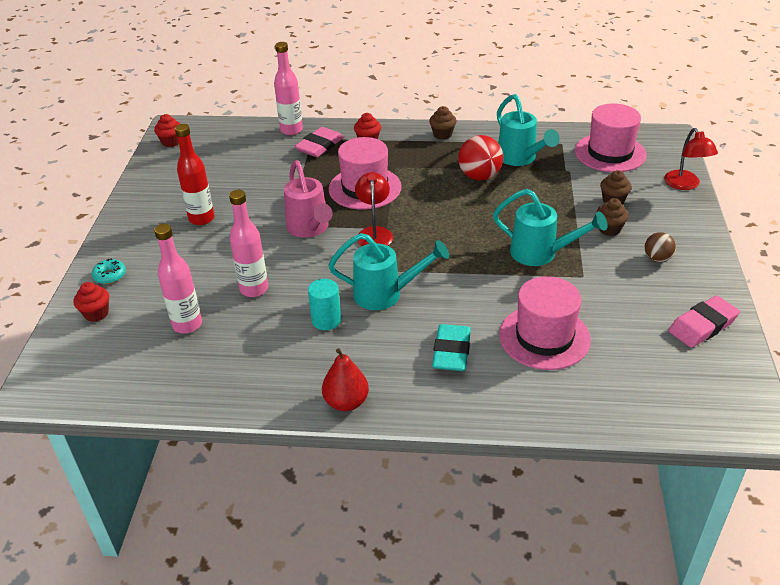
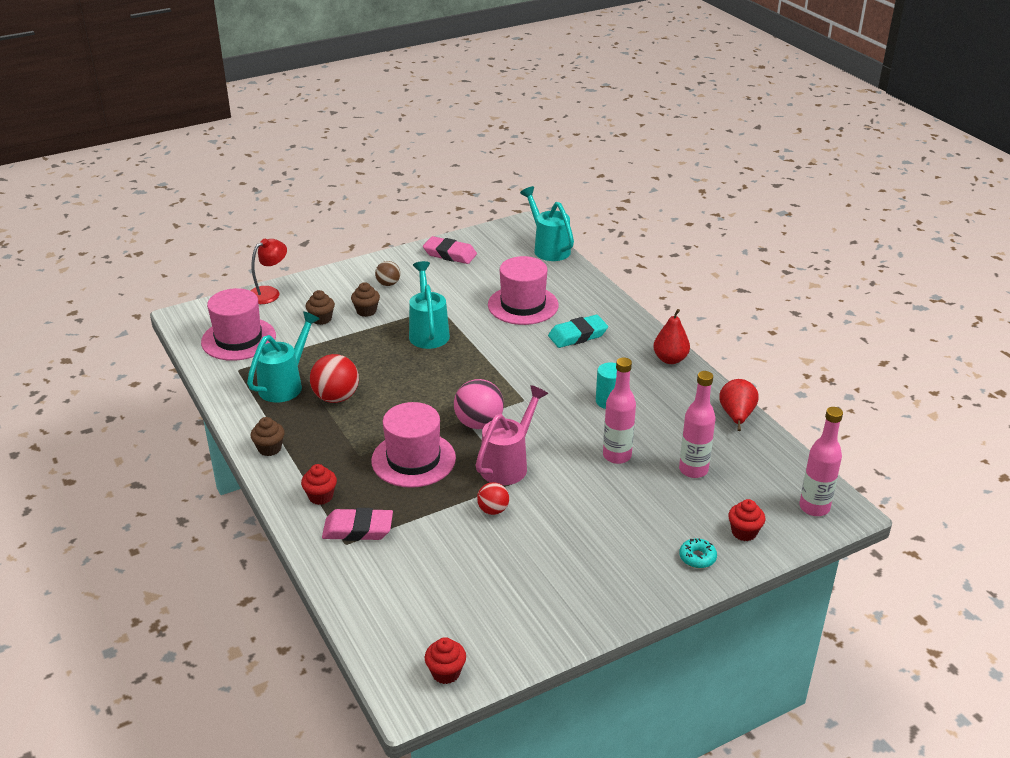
camera: 125 degrees left, 5 degrees down
(201, 218) = (561, 546): red bottle -> none
(214, 397) = (736, 416): none -> red pear
(271, 203) = (493, 510): none -> red ball
(291, 130) = (339, 571): pink bottle -> pink bottle (814, 507)
(374, 233) = (479, 423): red lamp -> pink ball
(386, 294) = (550, 385): turquoise watering can -> turquoise watering can (548, 248)

